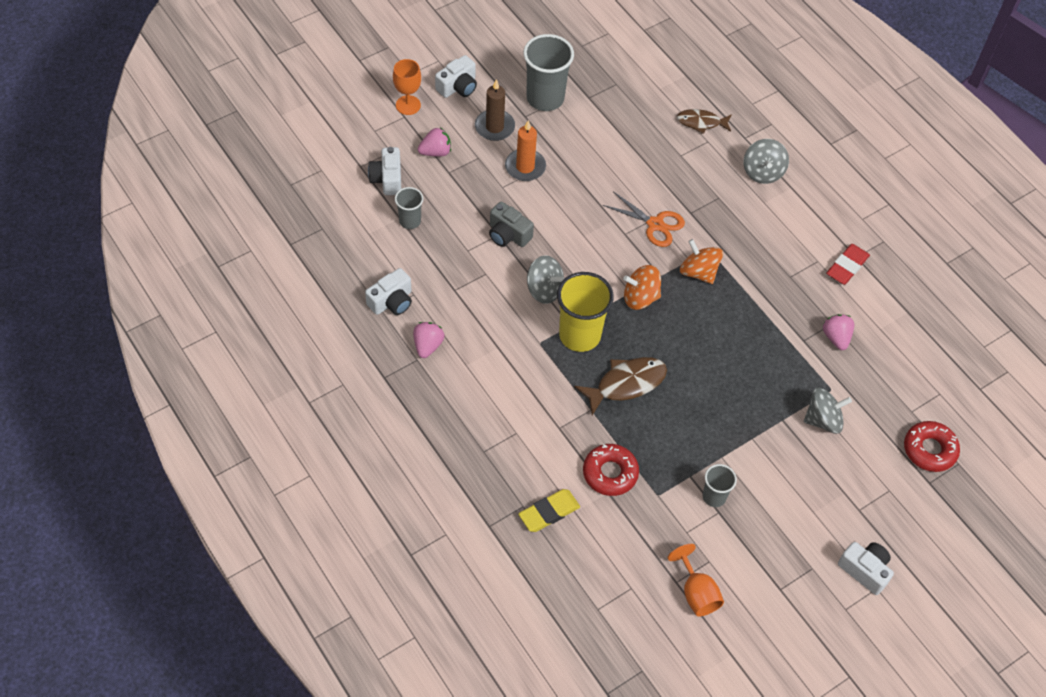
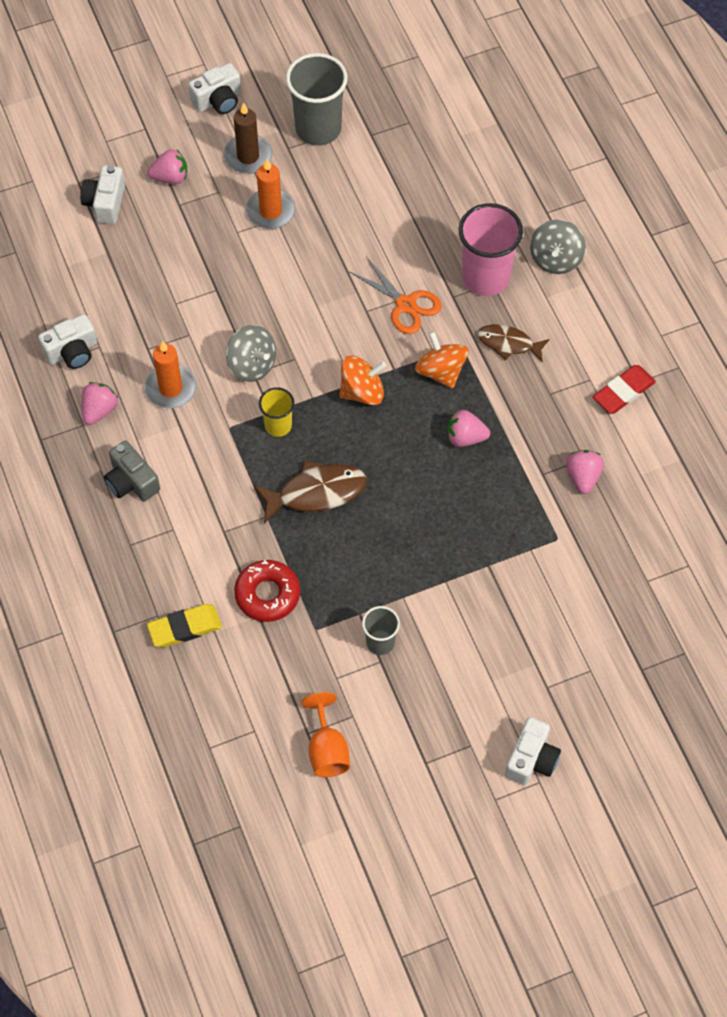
camera: 15 degrees right, 5 degrees up
(408, 105) = (153, 115): orange goblet -> none
(410, 221) = (118, 258): grey cup -> none
(482, 319) = (171, 388): none -> orange candle
(508, 234) = (228, 291): grey camera -> grey camera (131, 481)
(580, 335) = (278, 426): yellow cup -> yellow cup, size x0.54
(640, 297) = (362, 391): orange spinning top -> orange spinning top turned 150 degrees clockwise
(701, 122) = (499, 185): brown fish -> brown fish (509, 344)
(712, 194) = (485, 277): none -> pink cup
(733, 321) = (465, 437): none -> pink strawberry
(823, 420) = (536, 573): grey spinning top -> none
(865, 570) = (531, 759): white camera -> white camera turned 60 degrees clockwise
(929, 450) = (654, 631): red donut -> none

